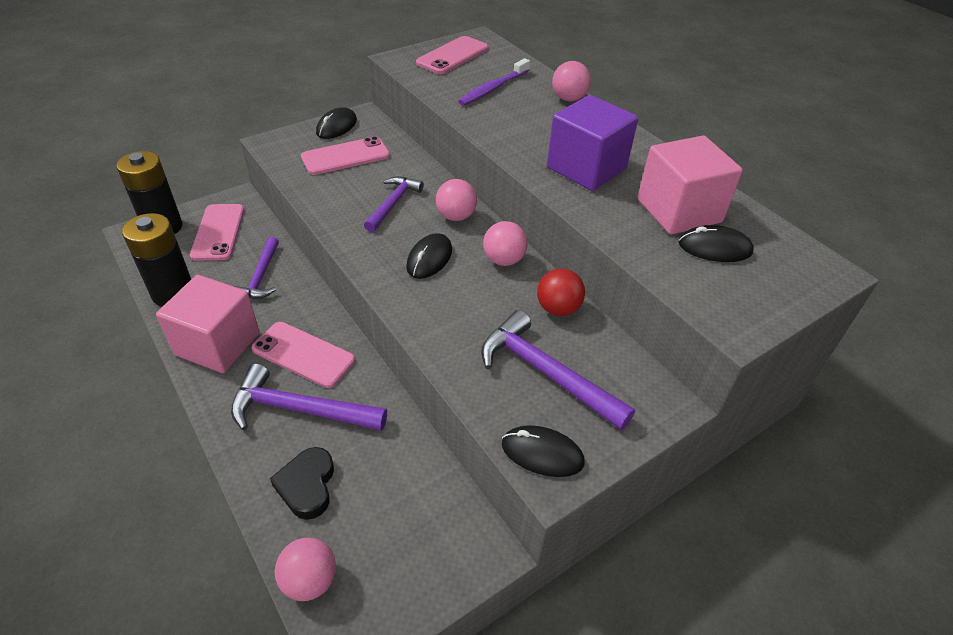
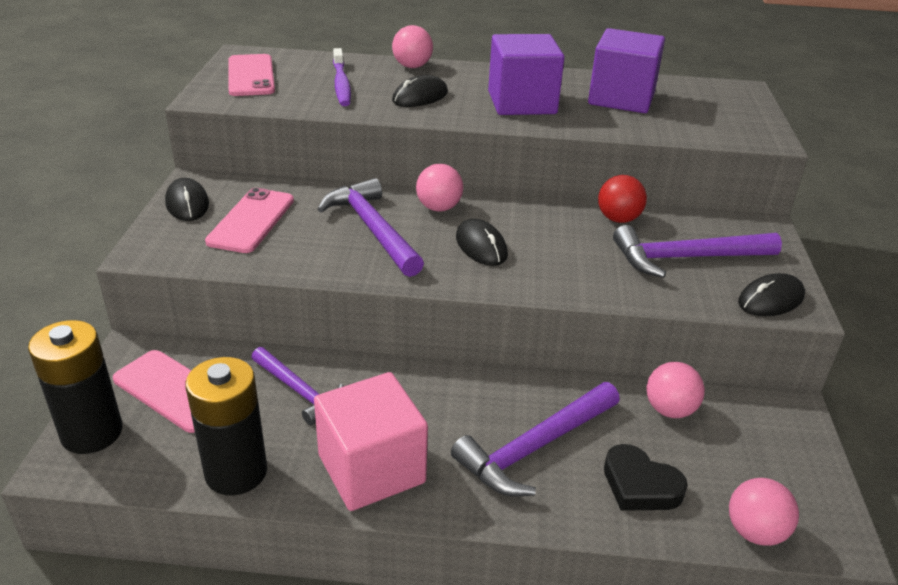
camera: 50 degrees left, 10 degrees down
(303, 354) = (459, 412): pink phone -> none
(393, 203) = (372, 229): purple hammer -> purple hammer, size x1.52
(503, 260) = (529, 213): pink ball -> pink ball (669, 410)
(679, 211) = (621, 98): pink cube -> purple cube
(714, 248) = (678, 107): black mouse -> black mouse (420, 97)

